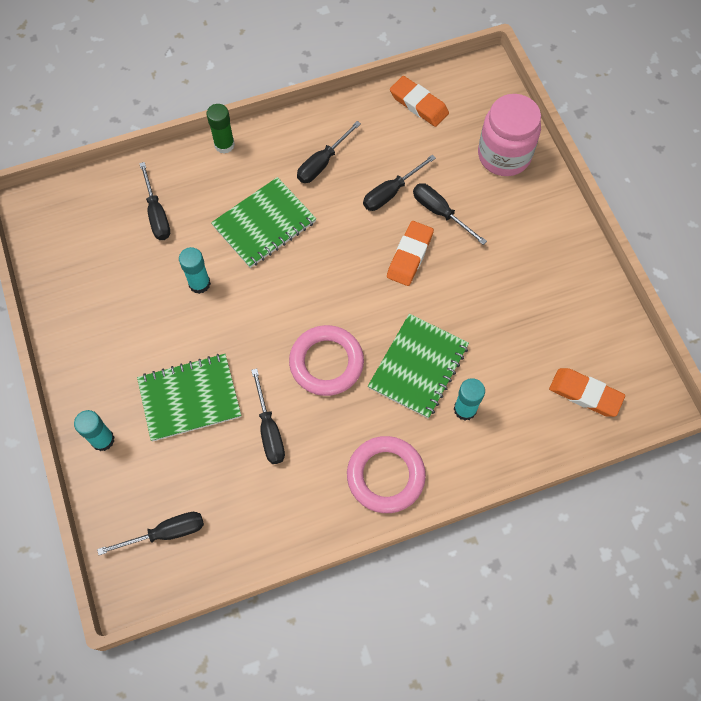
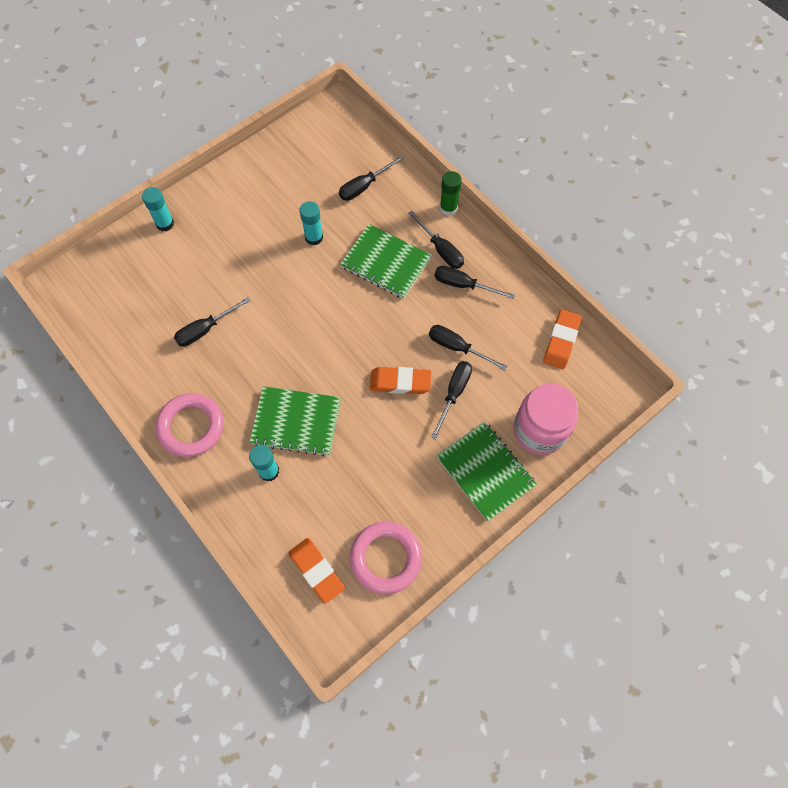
camera: 70 degrees right, 0 degrees up
(166, 533) = (105, 290): black screwdriver -> black screwdriver (441, 249)
(190, 398) = (215, 266): green notebook -> green notebook (485, 471)
(326, 363) = (276, 351): pink ring -> pink ring (385, 558)
(585, 394) = (316, 571): orange eraser -> orange eraser turned 45 degrees counterclockwise

